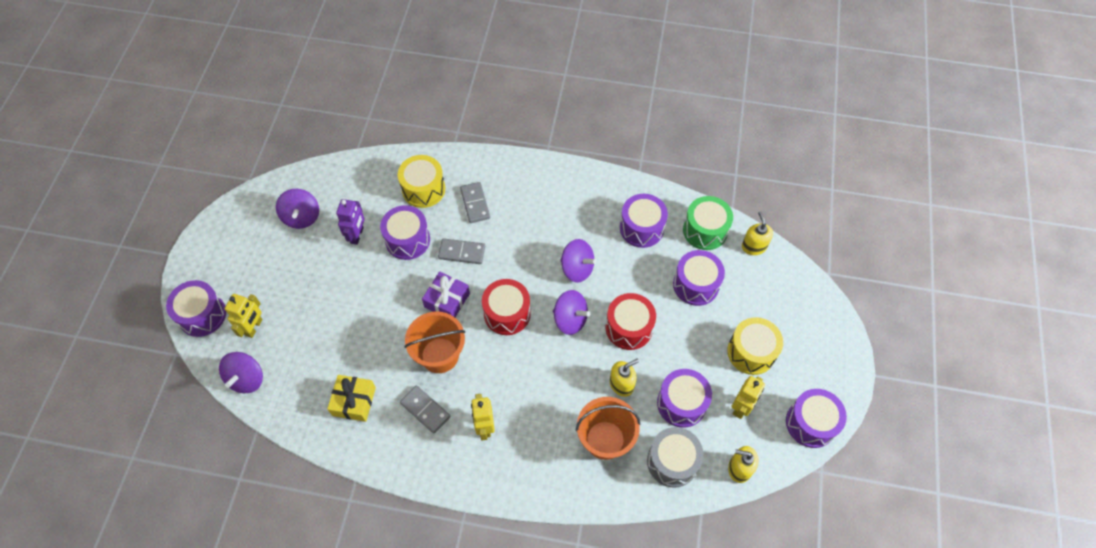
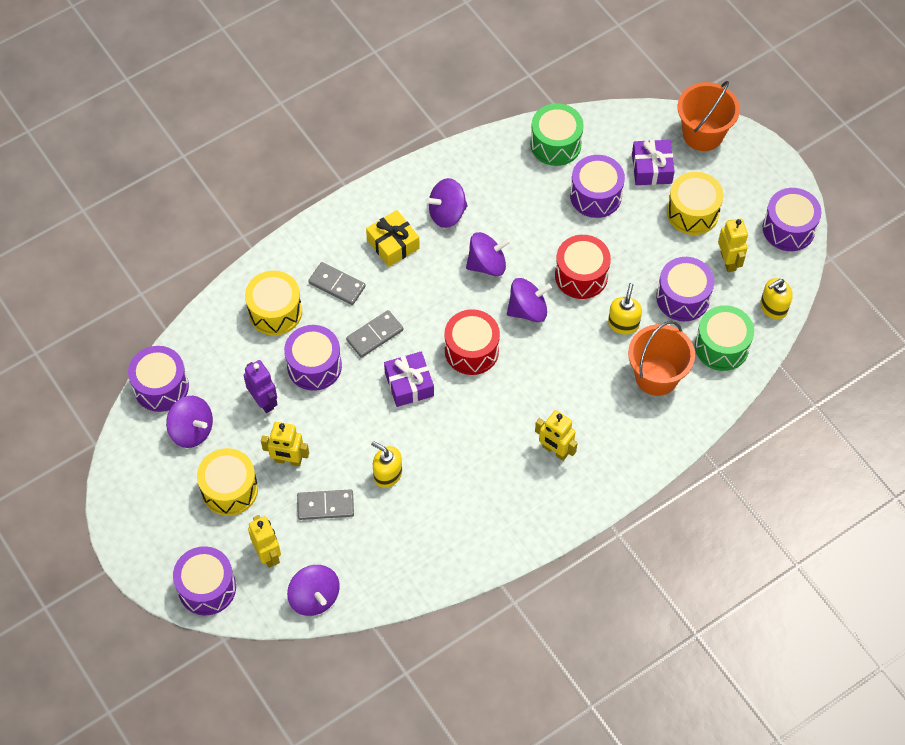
camera: 45 degrees left, 0 degrees up
(280, 269) = (229, 489): none -> yellow drum
(329, 282) = (288, 460): none -> yellow robot
(354, 401) = (428, 530): yellow gift -> yellow gift (393, 244)
(425, 410) = (494, 482): grey domino -> grey domino (325, 506)
(440, 355) = (455, 431): orange bucket -> orange bucket (702, 134)
(588, 216) = (447, 213): none -> purple spinning top
(641, 228) = (502, 185): purple drum -> purple drum (161, 387)
(672, 461) = (721, 346): grey drum -> green drum
(754, 246) = (607, 125): yellow soap dispenser -> yellow soap dispenser (387, 474)
(754, 299) = (651, 168): none -> purple gift

